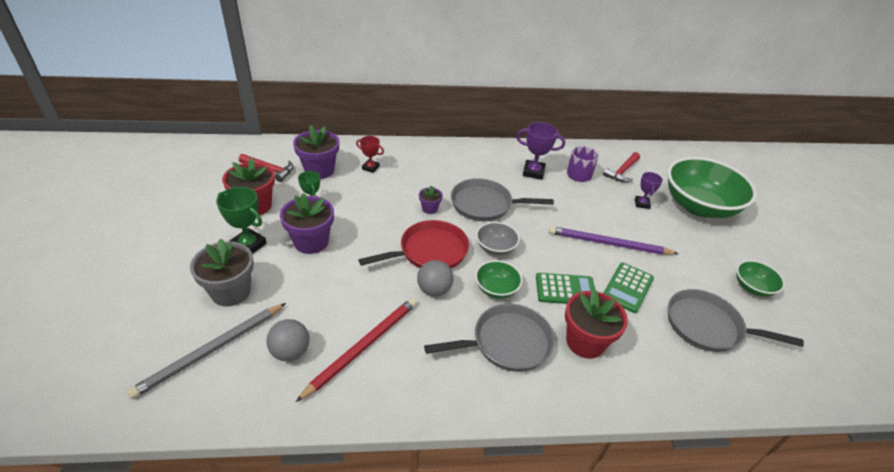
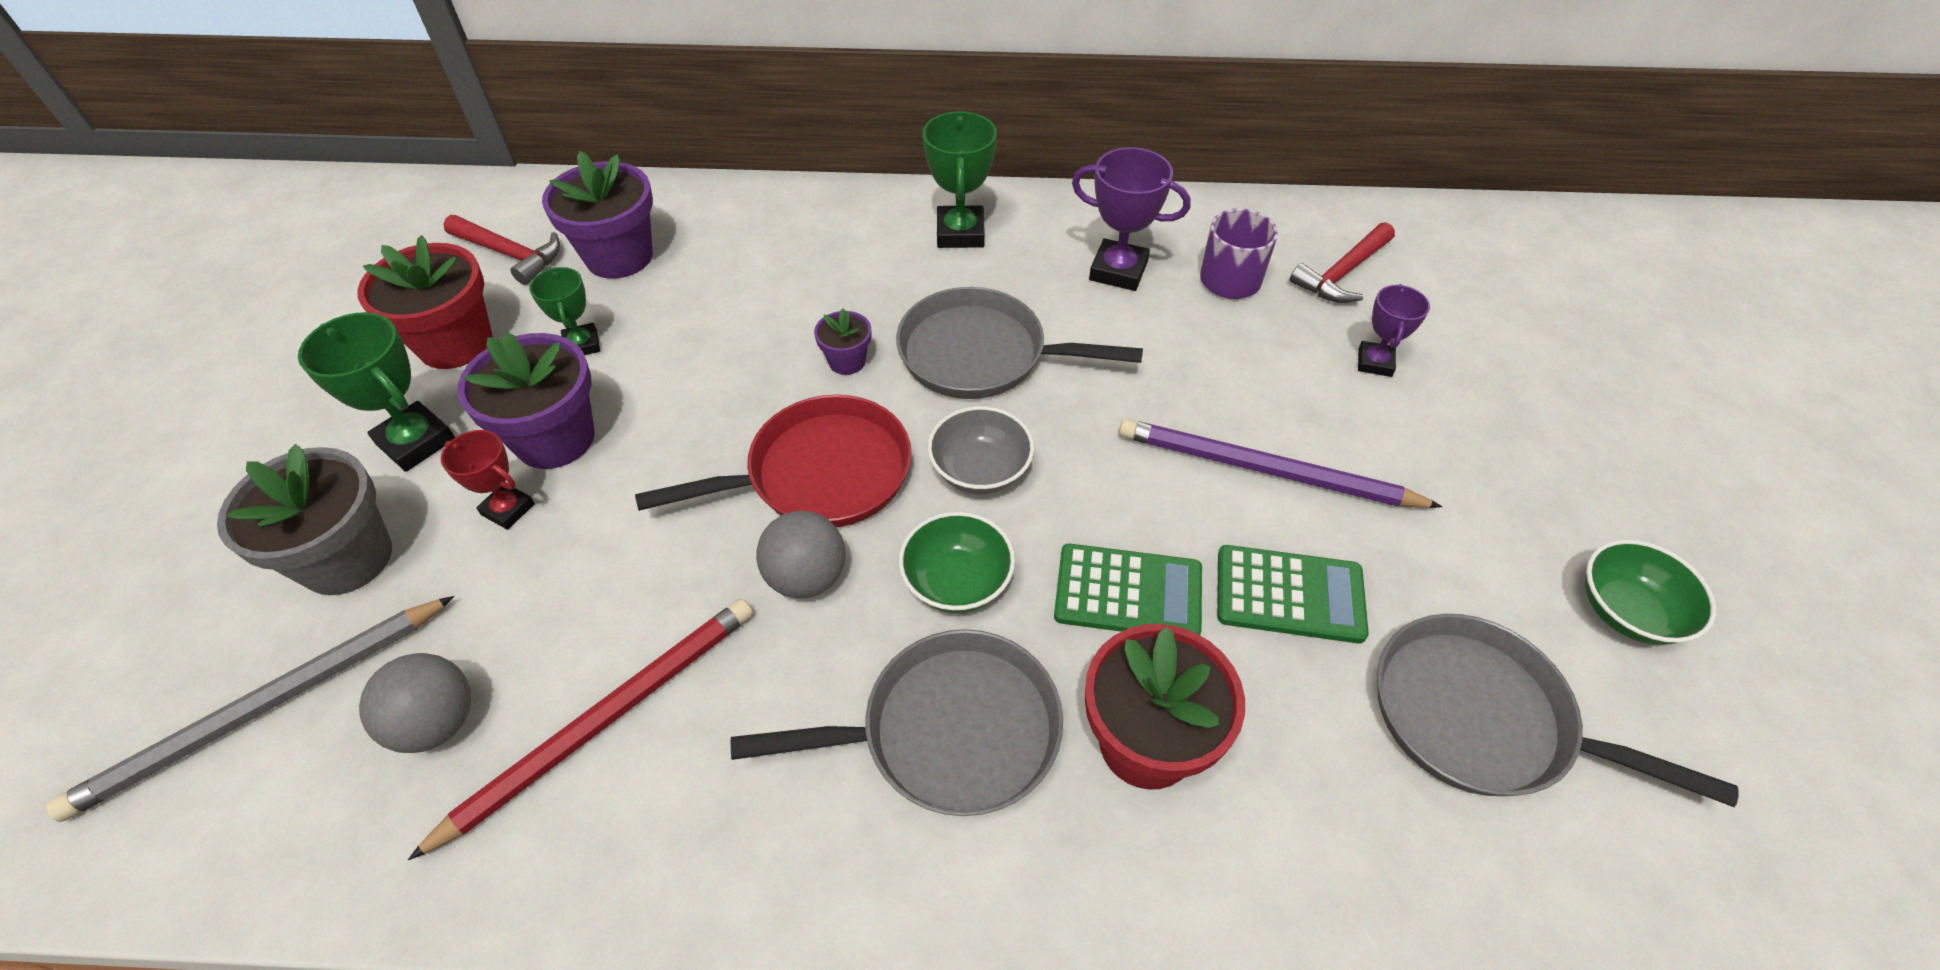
camera: 10 degrees right, 10 degrees up
(370, 168) = (735, 253): red trophy -> red trophy (508, 509)
(465, 159) = (960, 233): none -> green trophy
(627, 287) = (1289, 595): green calculator -> green calculator turned 120 degrees counterclockwise
(699, 206) = (1524, 374): green bowl -> none

